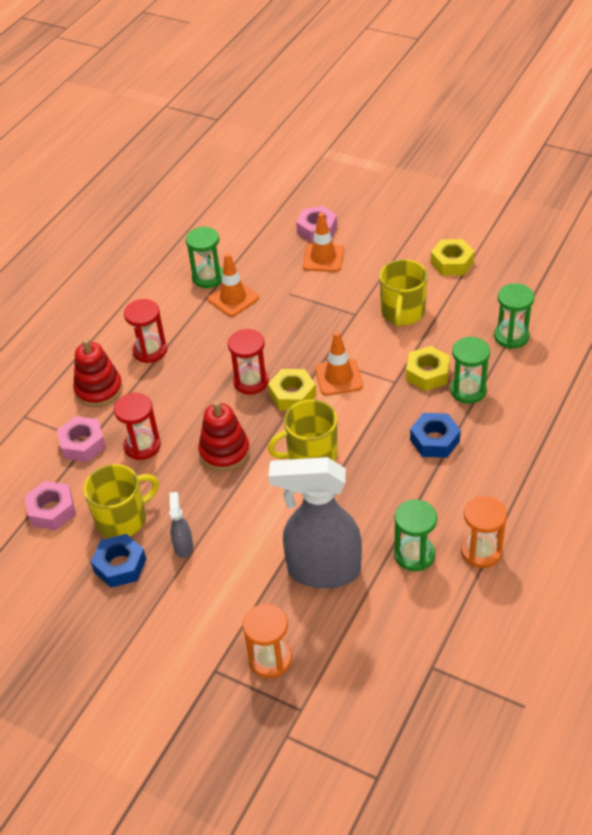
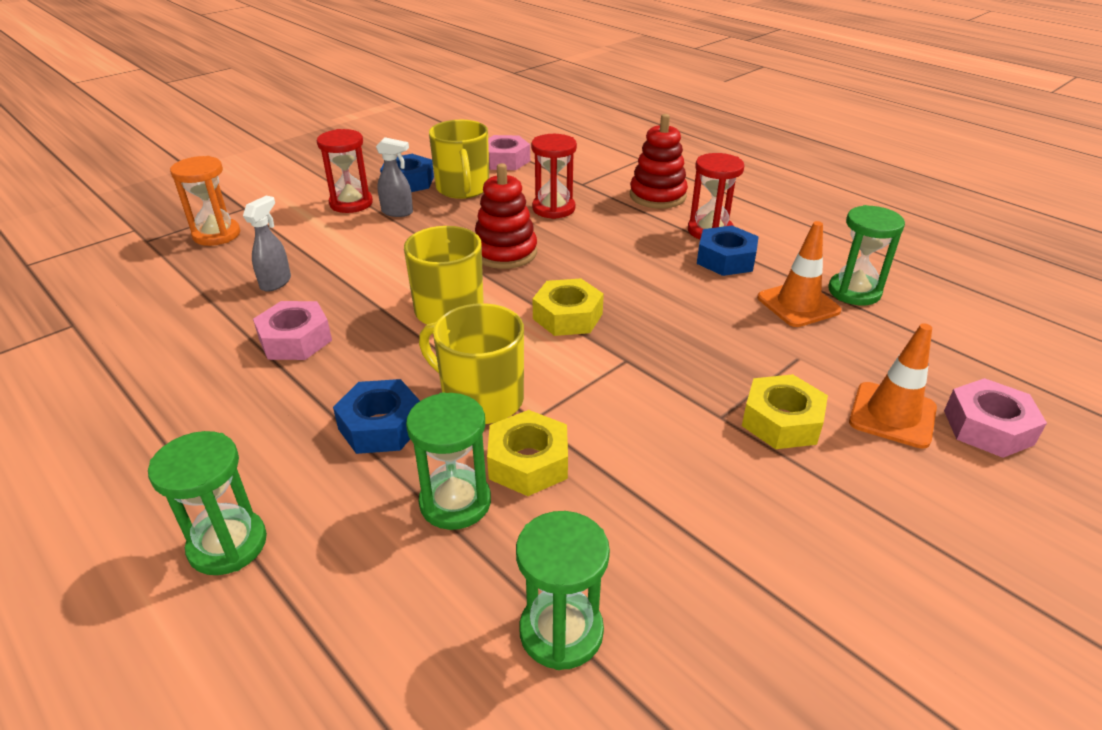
camera: 105 degrees right, 10 degrees down
(83, 444) = (580, 180): pink nut -> pink nut (295, 340)
(189, 337) = (726, 259): none -> blue nut
(251, 381) = (613, 289): red hourglass -> red hourglass (351, 203)
(322, 571) = (276, 282): grey spray bottle -> grey spray bottle, size x0.42
(338, 377) = (577, 363): orange traffic cone -> none
(402, 313) = (704, 477): yellow mug -> yellow mug (480, 399)
(414, 555) = (219, 351): green hourglass -> green hourglass (228, 544)
(452, 263) = (854, 612): yellow nut -> yellow nut (781, 421)
(481, 551) = (154, 410): orange hourglass -> none

